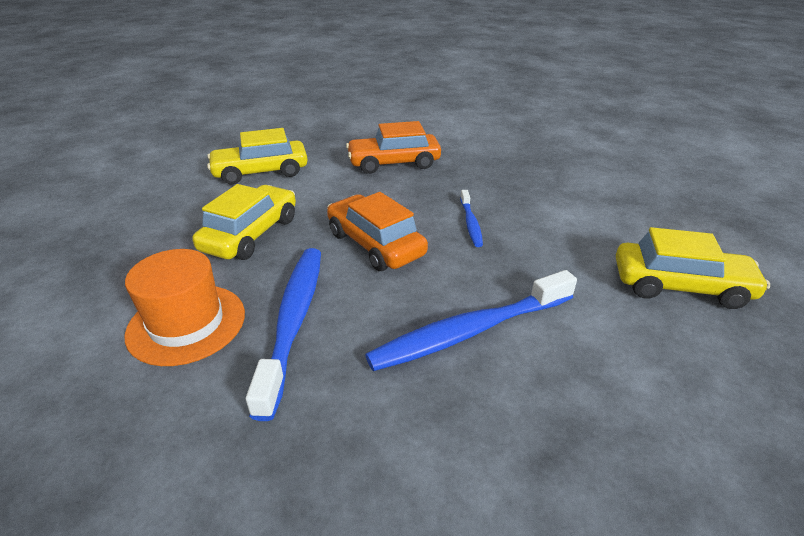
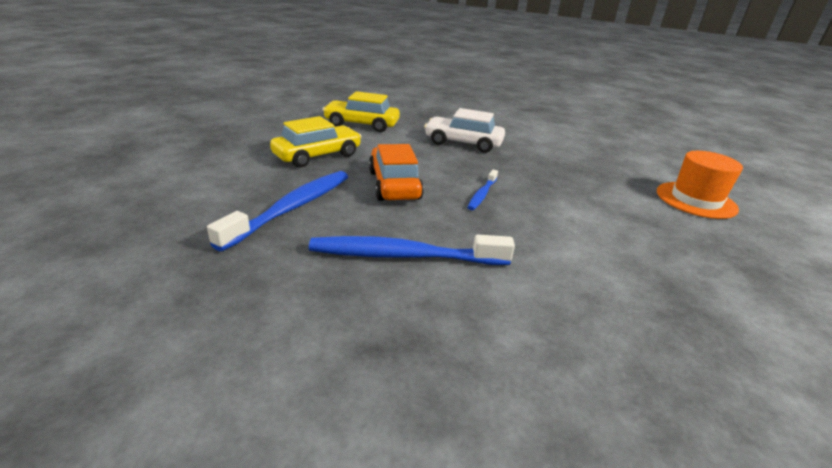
camera: 25 degrees right, 5 degrees down
(186, 323) = (230, 188): orange hat -> orange hat (696, 200)
(394, 163) = (463, 143): orange car -> white car
(680, 286) = (628, 293): yellow car -> none

